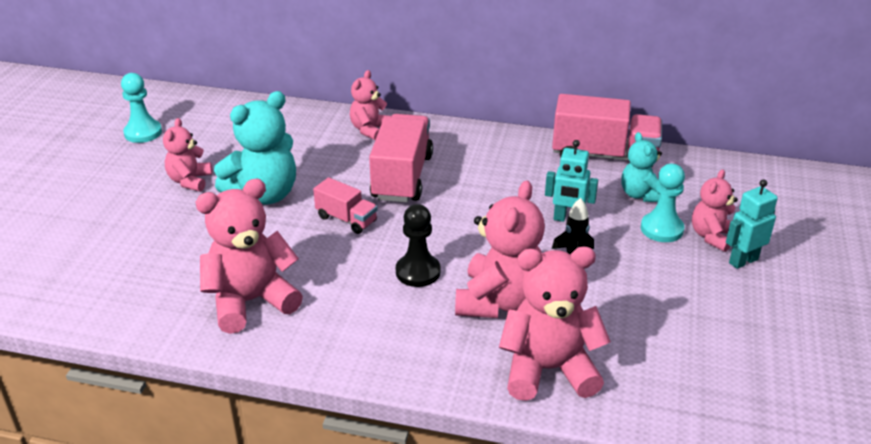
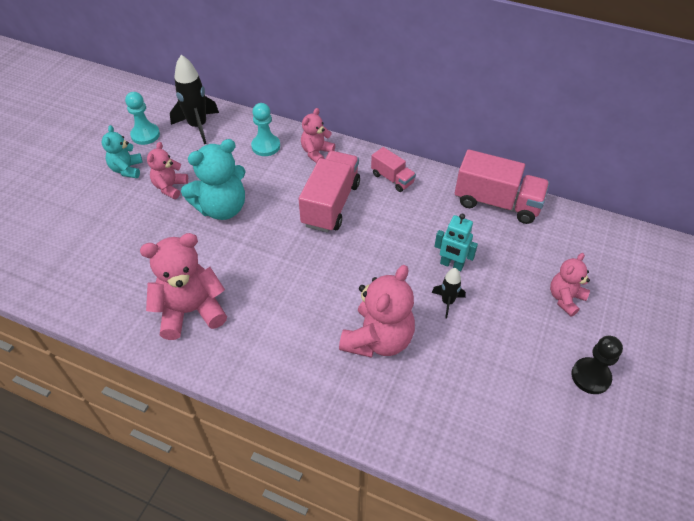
camera: 10 degrees right, 15 degrees up
(210, 118) = (198, 126): none -> black rocket
(346, 219) = (279, 241): pink truck -> pink truck (392, 178)
(418, 272) = (321, 301): black pawn -> black pawn (590, 376)
(548, 369) = (400, 412): pink teddy bear -> none
(641, 195) = (517, 247): turquoise teddy bear -> turquoise teddy bear (127, 169)
(661, 229) = (525, 285): turquoise pawn -> turquoise pawn (266, 146)
(743, 261) = (584, 327): turquoise robot -> none

